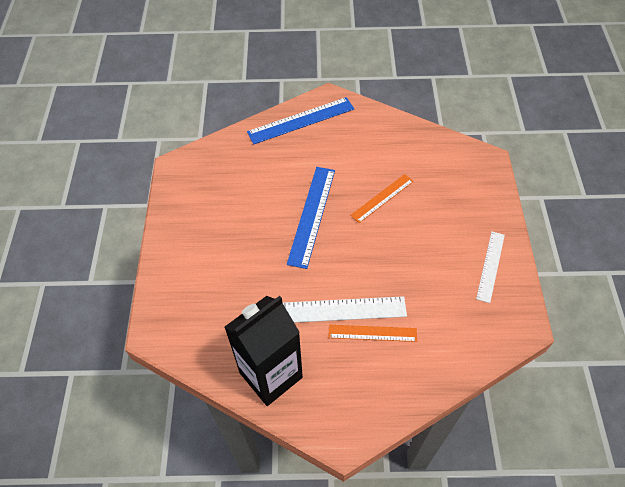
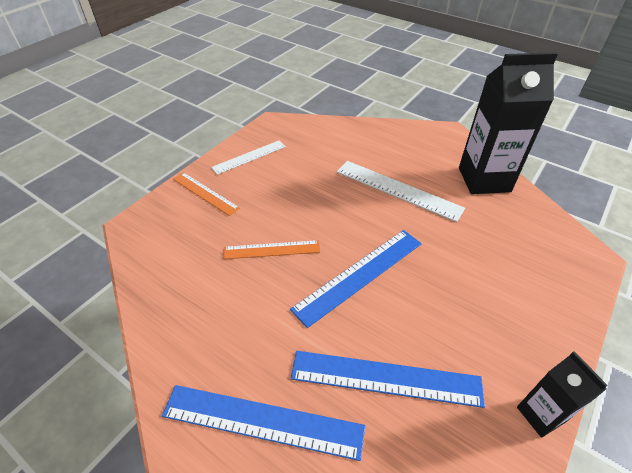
camera: 145 degrees left, 10 degrees down
(168, 196) = (540, 414): none -> black carton
(256, 168) = (386, 378): none -> blue ruler
(372, 333) = (382, 165): orange ruler -> orange ruler (205, 193)

